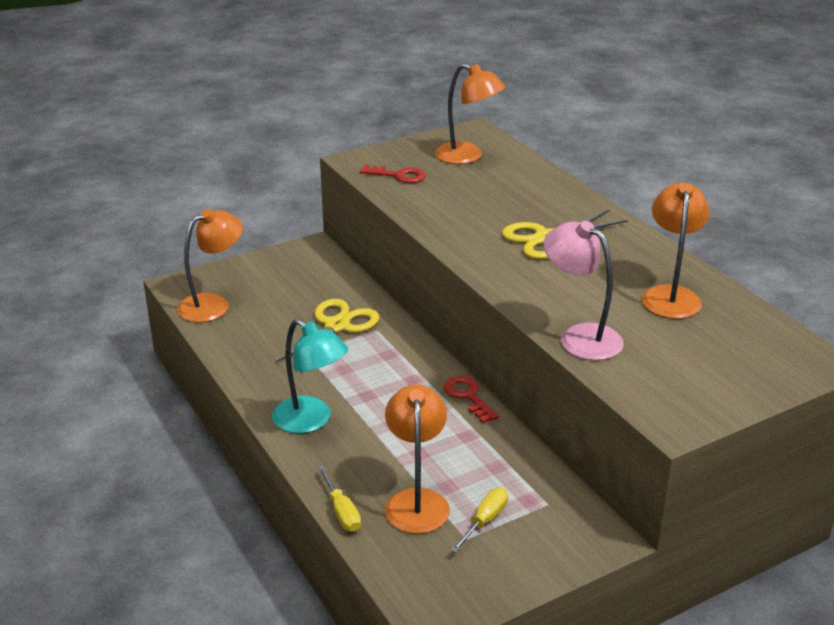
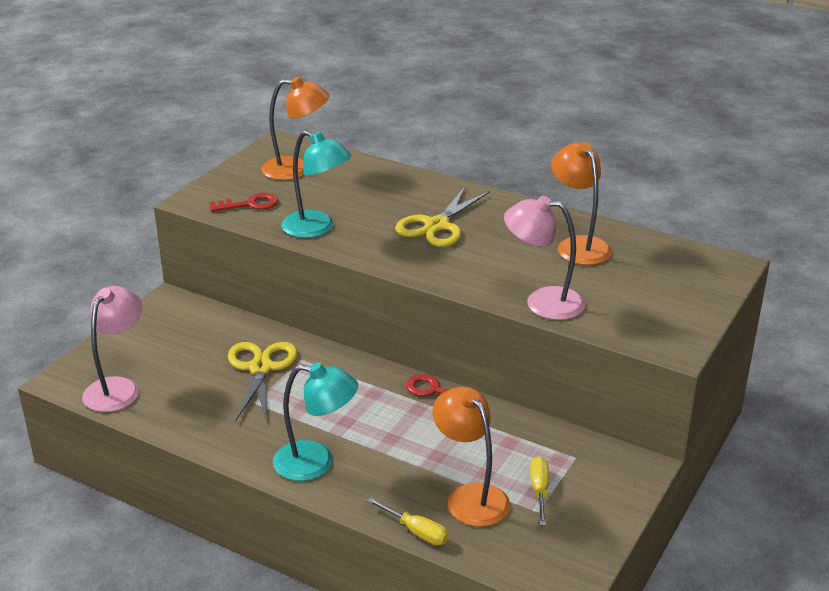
camera: 30 degrees left, 0 degrees up
(213, 304) = (118, 387): orange lamp -> pink lamp
(435, 211) = (317, 228): none -> turquoise lamp

